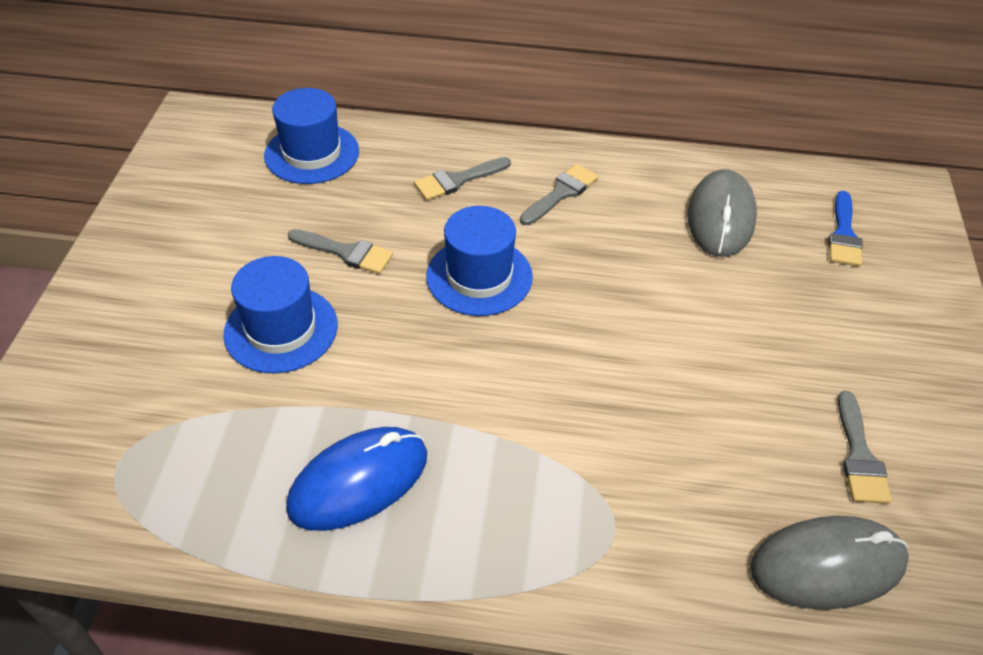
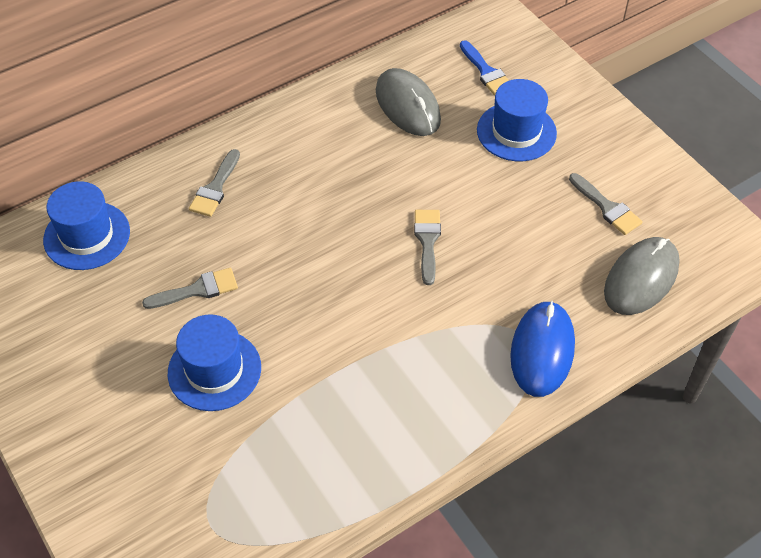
camera: 40 degrees left, 5 degrees up
(358, 481) = (368, 421): blue mouse -> blue mouse (542, 350)
(479, 276) = (302, 246): blue hat -> blue hat (516, 132)
(561, 193) = (294, 152): grey brush -> grey brush (427, 241)

